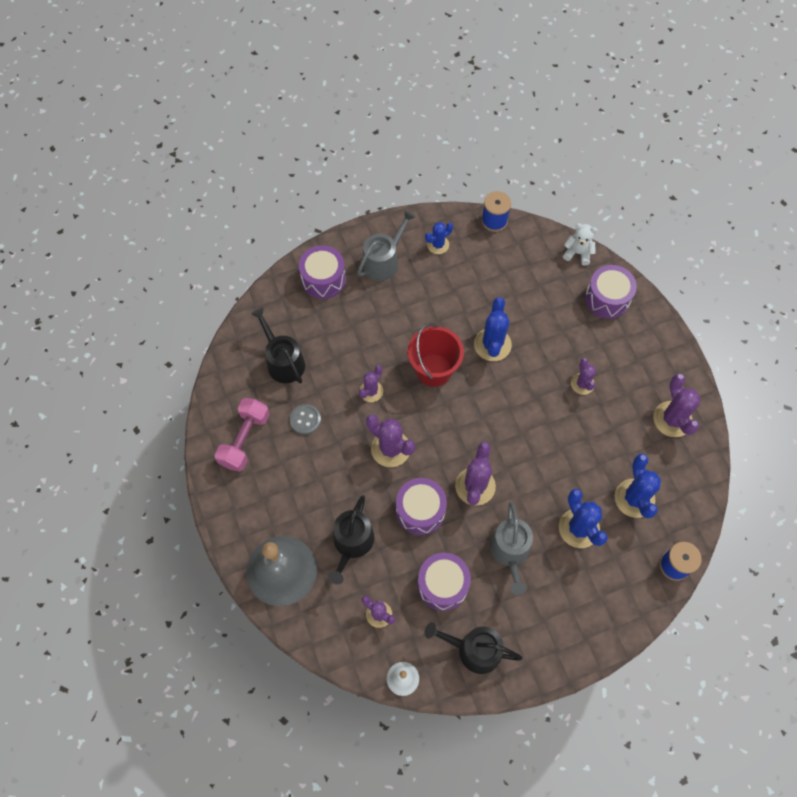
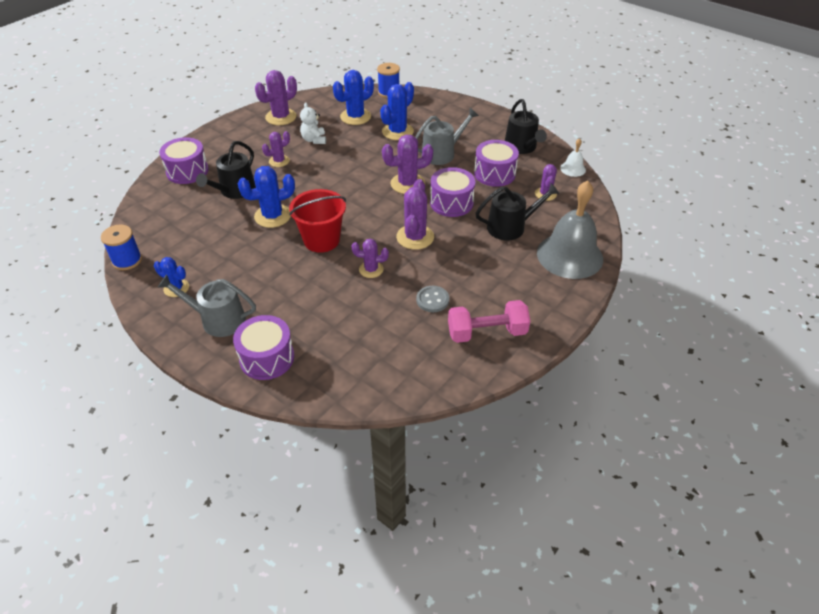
camera: 120 degrees left, 20 degrees down
(283, 361) = (385, 344): black watering can -> black watering can (234, 190)
(578, 253) = (145, 199): white teddy bear -> white teddy bear (314, 140)

